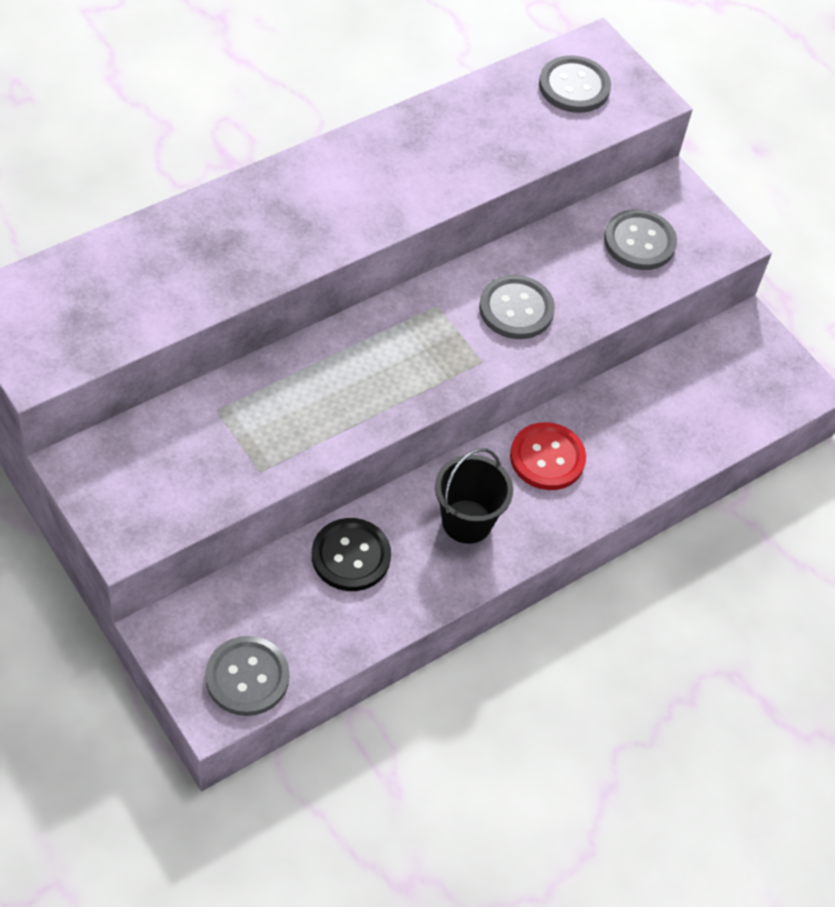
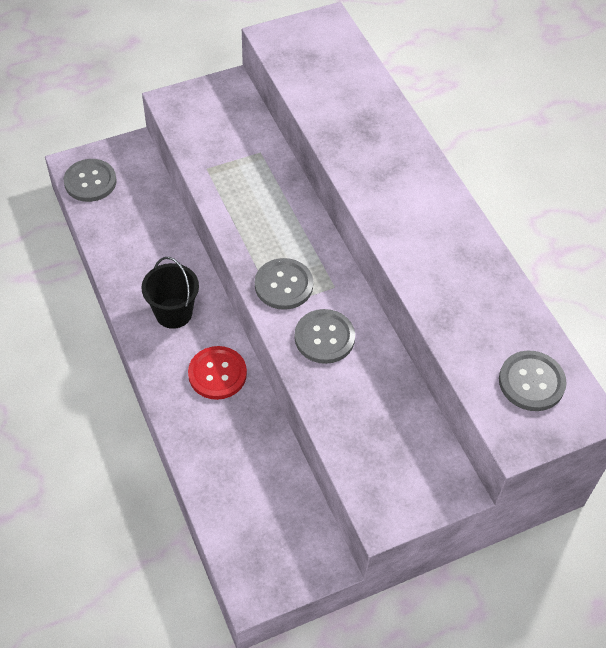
camera: 105 degrees right, 0 degrees up
(351, 556) = (162, 243): black button -> none
(639, 242) = (388, 444): grey button -> grey button (283, 285)

